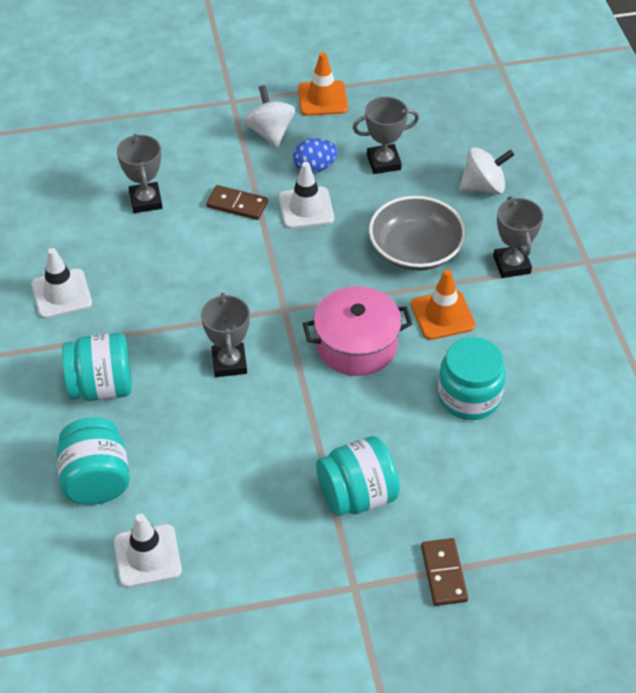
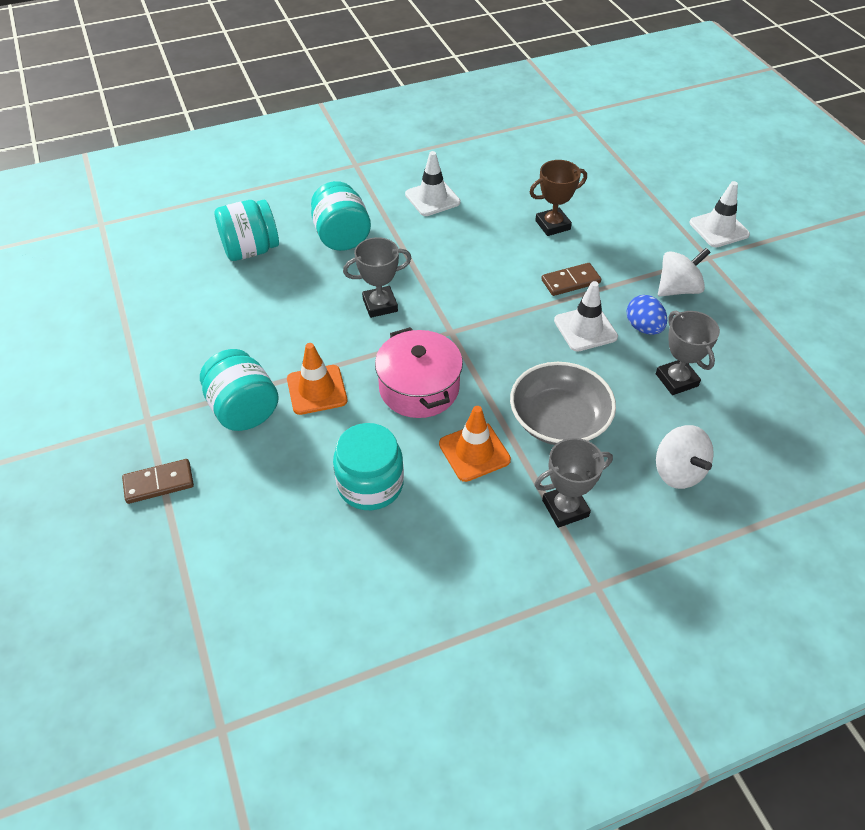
camera: 80 degrees right, 0 degrees up
(146, 201) = (552, 225): grey trophy -> brown trophy
(147, 556) = (181, 289): white traffic cone -> white traffic cone (718, 229)
(237, 205) = (570, 281): brown domino -> brown domino turned 60 degrees clockwise
(322, 98) = (748, 320): orange traffic cone -> orange traffic cone (317, 390)

